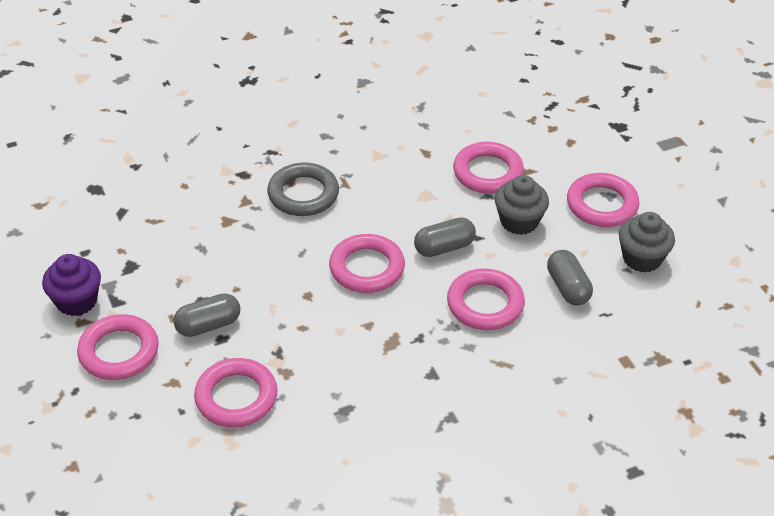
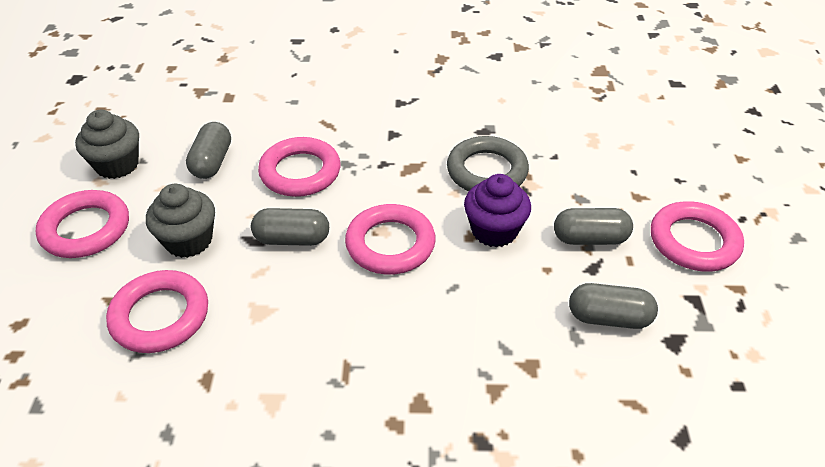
camera: 155 degrees left, 0 degrees up
(76, 301) = (746, 316): purple cupcake -> purple cupcake (494, 230)
(180, 267) = (609, 318): none -> grey capsule
(236, 397) = (578, 167): pink ring -> none
(303, 194) = (411, 371): grey ring -> grey ring (487, 171)

